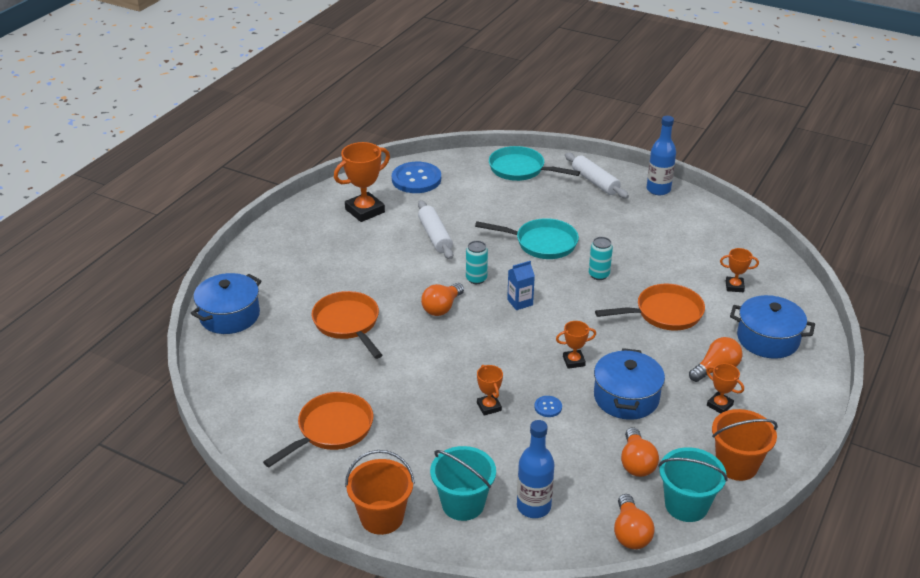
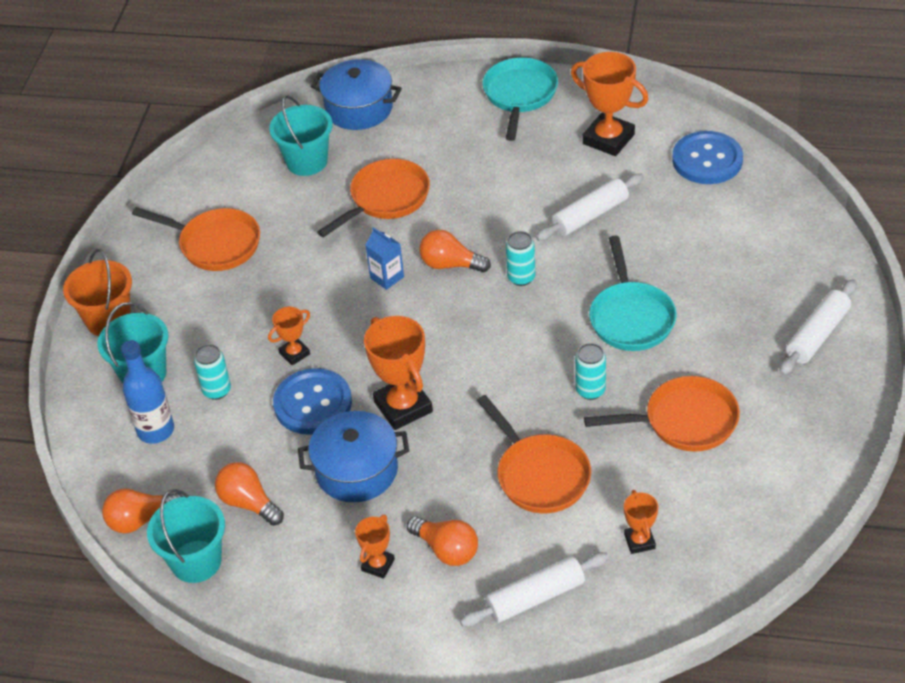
camera: 75 degrees right, 10 degrees up
(270, 357) = (307, 161): none -> turquoise bucket
(506, 460) = (217, 390): none -> turquoise can
(520, 169) = (798, 250): turquoise pan -> turquoise pan (519, 96)
(520, 302) = (494, 329): blue carton -> blue carton (387, 277)
(548, 407) = (313, 403): blue button -> blue button, size x2.34
(574, 361) = (403, 407): orange trophy -> orange trophy, size x1.88
(636, 463) = (249, 503): orange light bulb -> orange light bulb turned 60 degrees clockwise
(642, 246) = (684, 421): none -> orange pan
(658, 189) = (842, 409): blue bottle -> none
(736, 465) = (276, 599): orange bucket -> none
(768, 339) = (535, 597): blue pot -> white rolling pin

